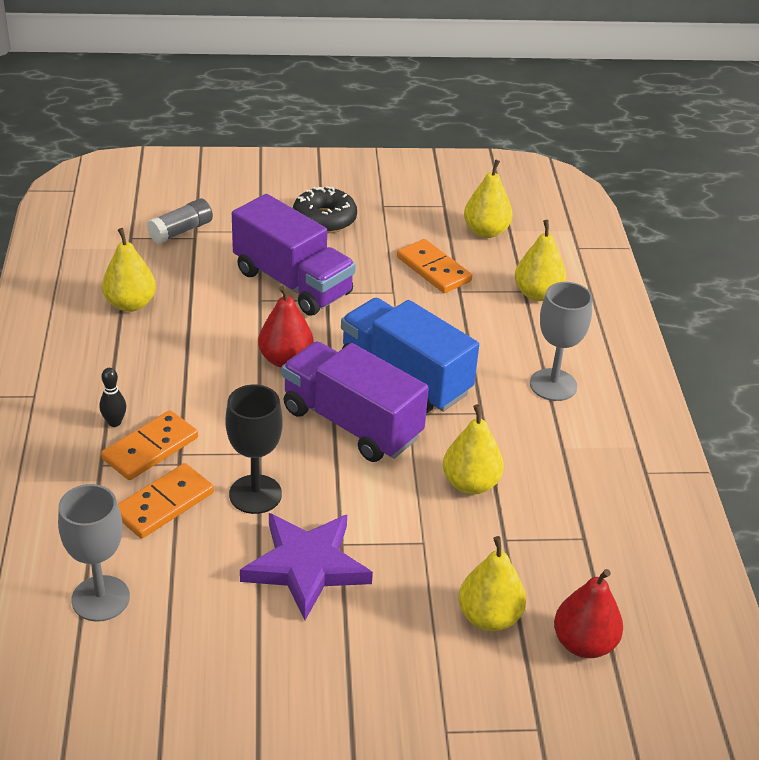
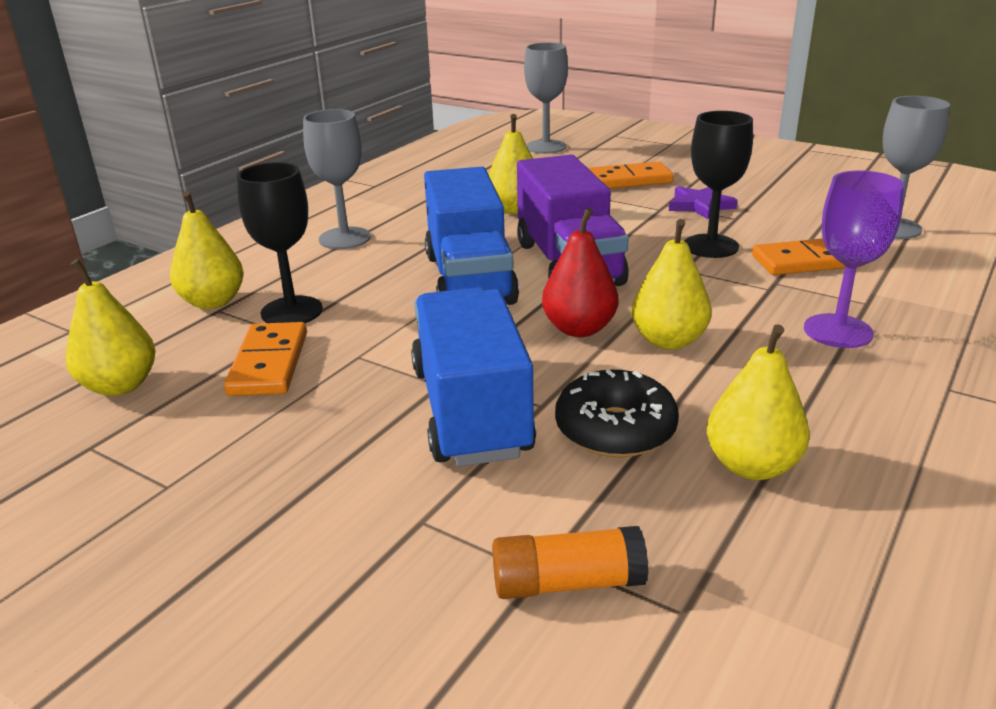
camera: 140 degrees left, 10 degrees down
(114, 422) = (838, 331): black bowling pin -> purple goblet
(150, 448) = (802, 300): orange domino -> orange domino (629, 180)
(181, 231) = (567, 583): grey glue stick -> orange glue stick
(292, 283) = (471, 411): purple truck -> blue truck
(306, 566) = (700, 205): purple star -> purple star, size x0.59
(324, 219) = (292, 497): black donut -> black donut (615, 429)
(478, 305) = (292, 311): none -> black goblet
(489, 617) = (590, 164): yellow pear -> yellow pear (668, 341)
(584, 643) = (545, 147): red pear -> grey goblet

